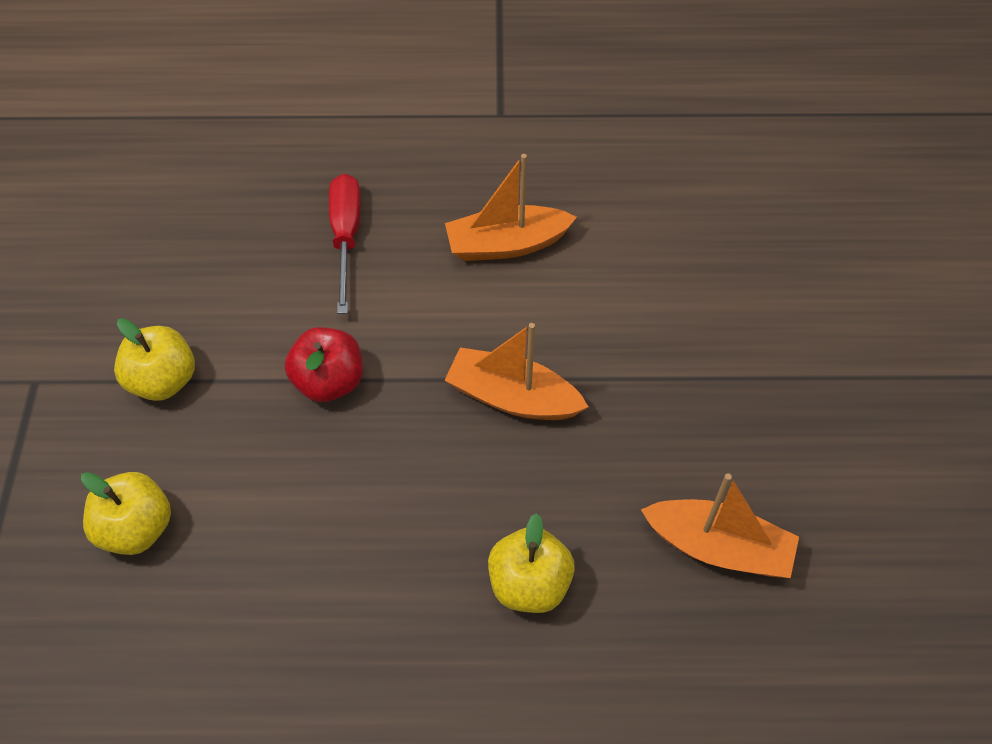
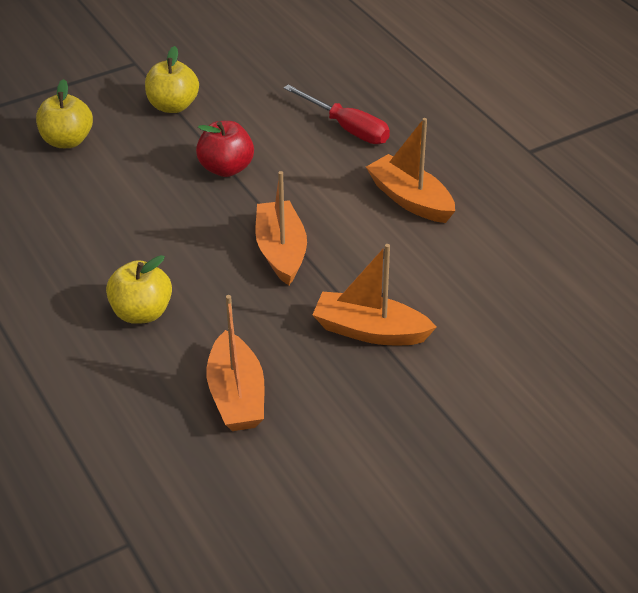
camera: 60 degrees right, 15 degrees down
(346, 237) = (347, 128): red screwdriver -> red screwdriver turned 75 degrees clockwise
(686, 379) = (370, 331): none -> orange boat

